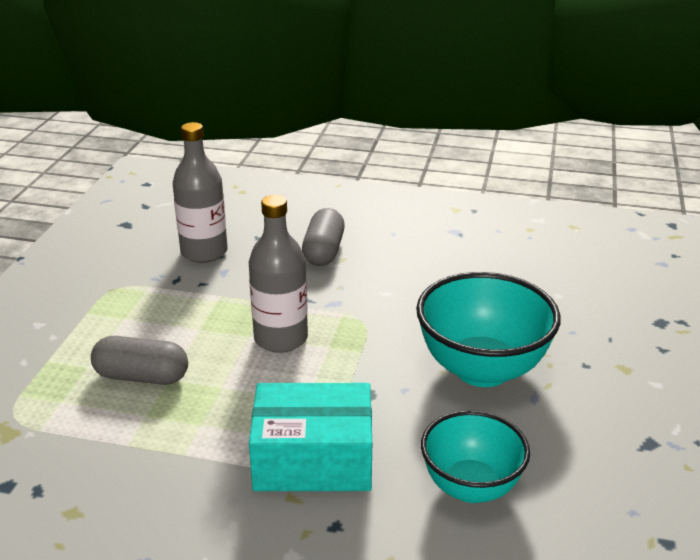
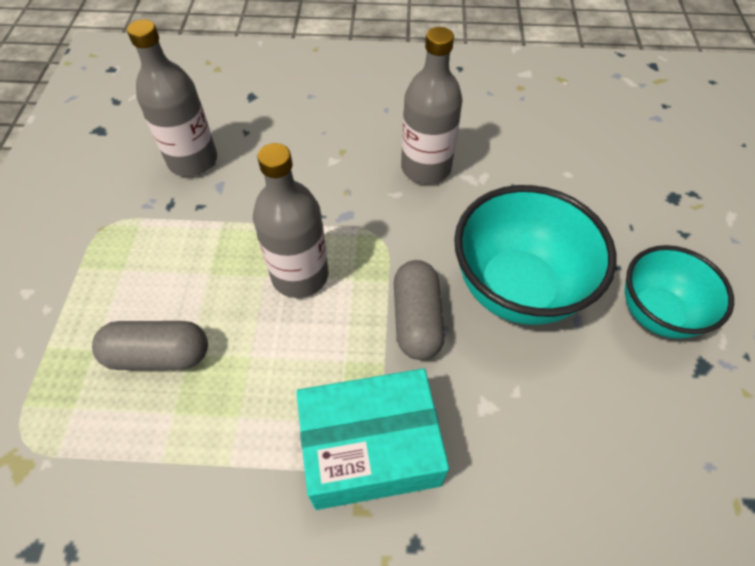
camera: 10 degrees left, 25 degrees up
(323, 251) = (319, 143): grey capsule -> grey capsule (416, 319)
(419, 277) = (426, 167): none -> grey bottle
(471, 487) = (543, 461): turquoise bowl -> turquoise bowl (656, 313)

